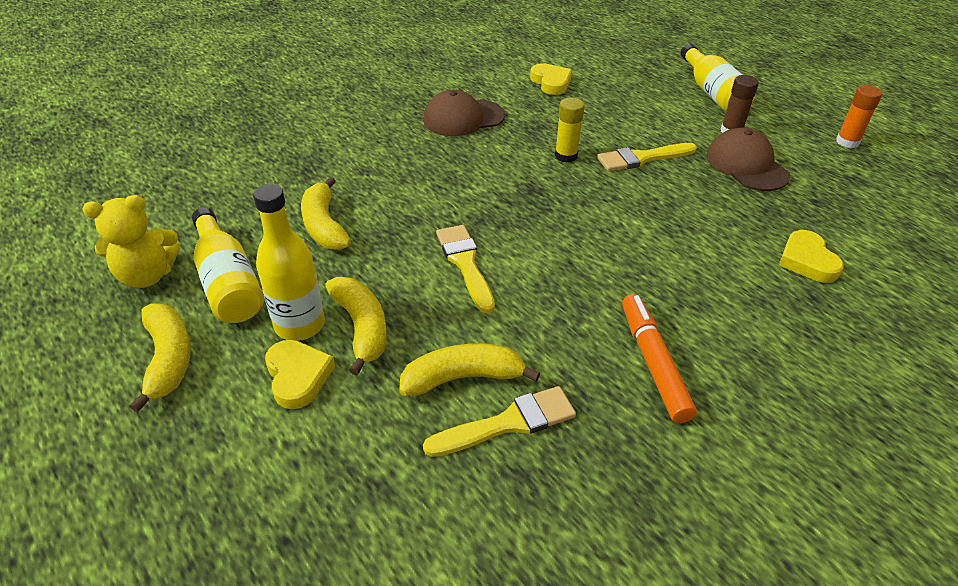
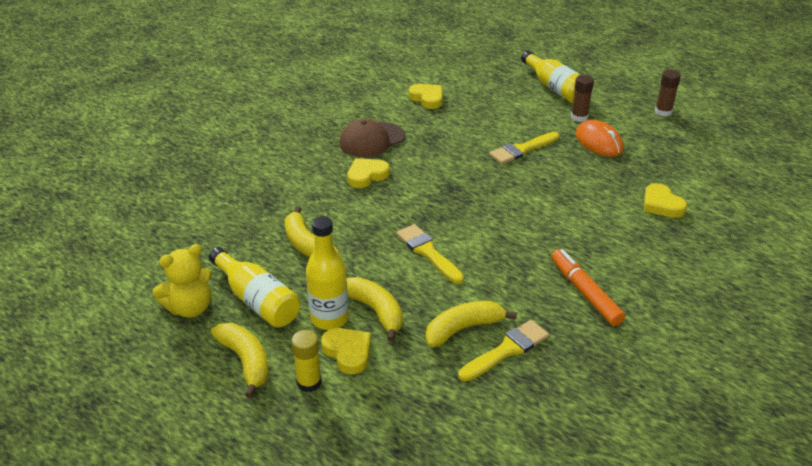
camera: 15 degrees left, 5 degrees down
(437, 157) = (366, 175): none -> yellow heart
(566, 156) = (465, 157): yellow glue stick -> yellow glue stick (309, 382)
(746, 165) = (599, 142): brown cap -> orange mouse
(847, 142) = (663, 112): orange glue stick -> brown glue stick

